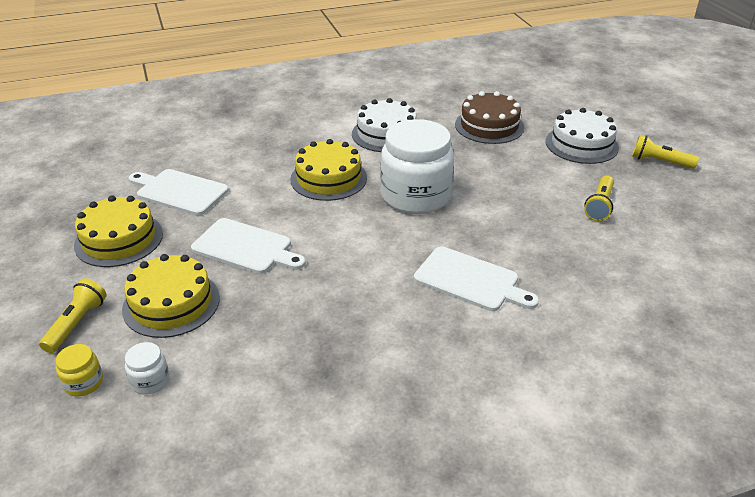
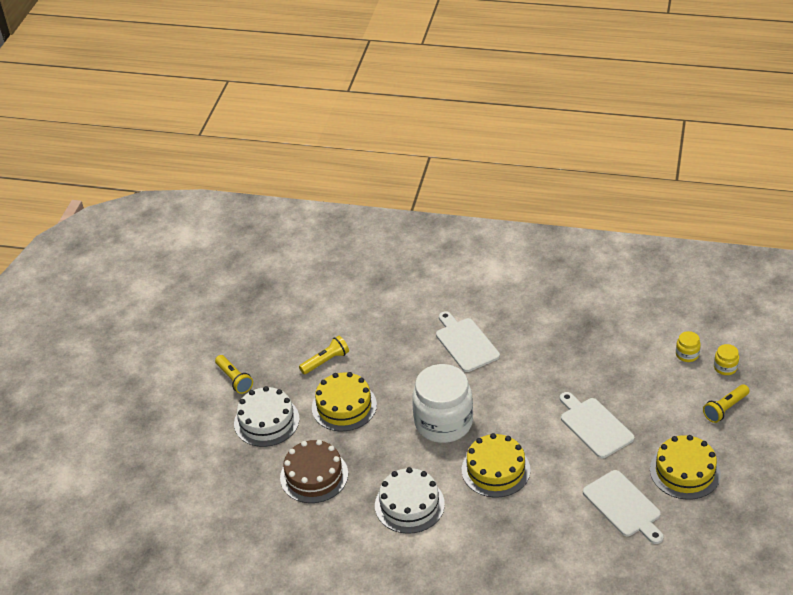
camera: 145 degrees left, 5 degrees up
(150, 381) = (687, 354): white jar -> yellow jar
(171, 303) = (661, 400): yellow cake -> yellow cake (344, 406)

